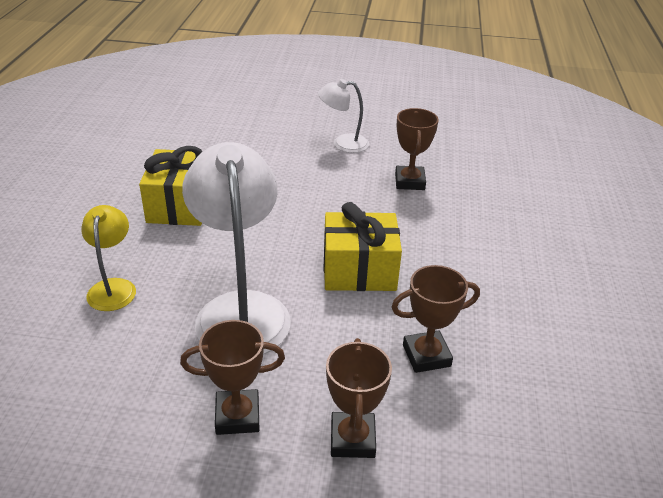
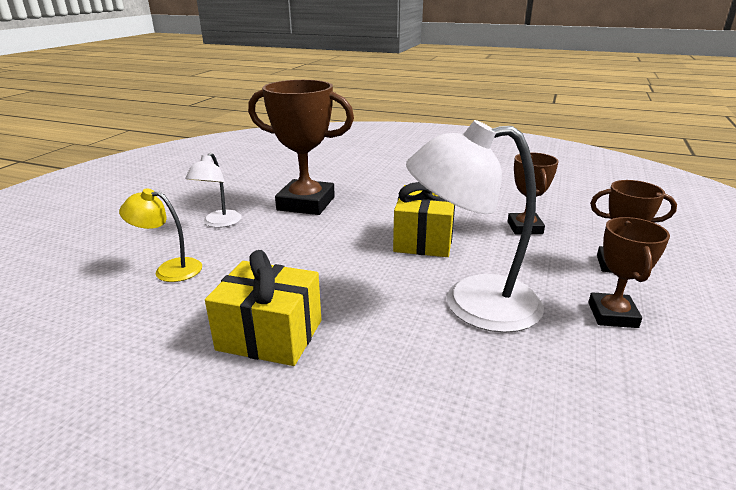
camera: 75 degrees left, 10 degrees down
(113, 287) = (425, 398): yellow lamp -> yellow lamp (169, 269)
(410, 182) = (306, 203): brown trophy -> brown trophy, size x1.76

